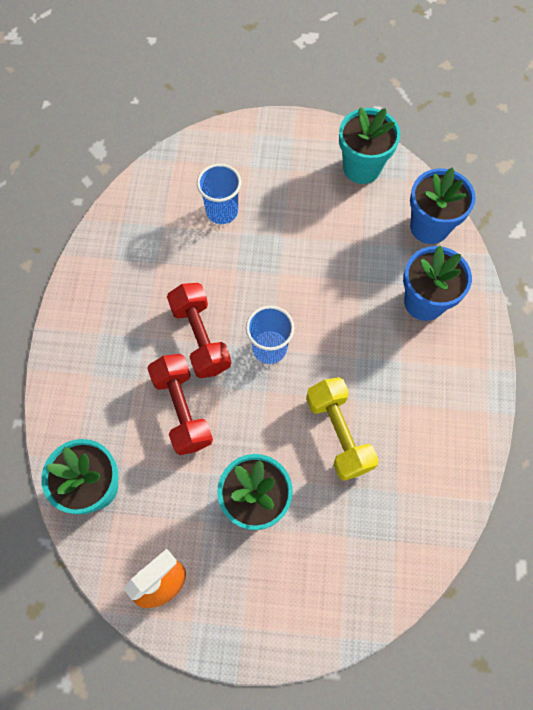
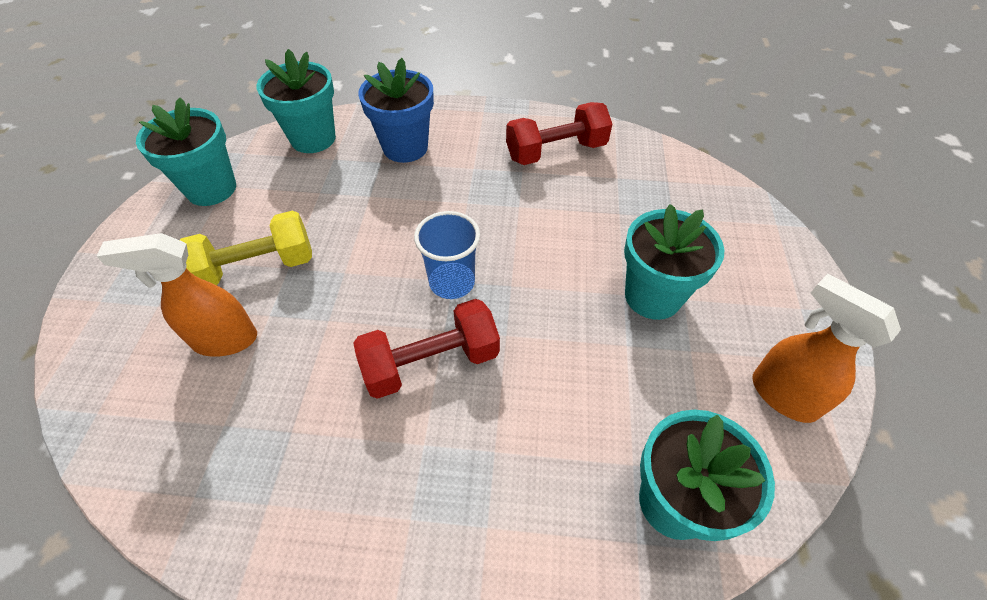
camera: 90 degrees left, 15 degrees down
(182, 410) = (541, 382): red dumbbell -> red dumbbell (556, 151)
(222, 211) = (224, 340): blue cup -> orange spray bottle
(338, 433) = (560, 220): yellow dumbbell -> yellow dumbbell (255, 268)
(429, 227) = (313, 138): blue flower pot -> turquoise flower pot

